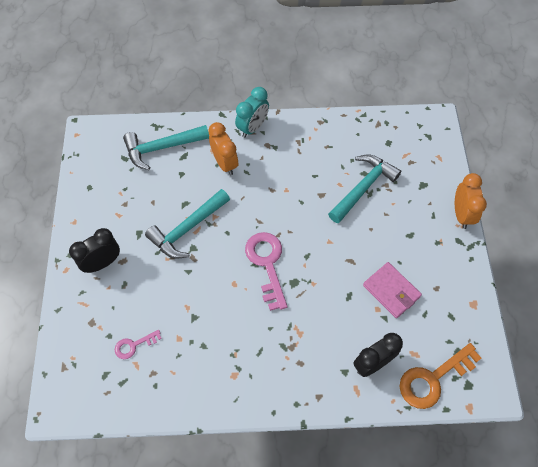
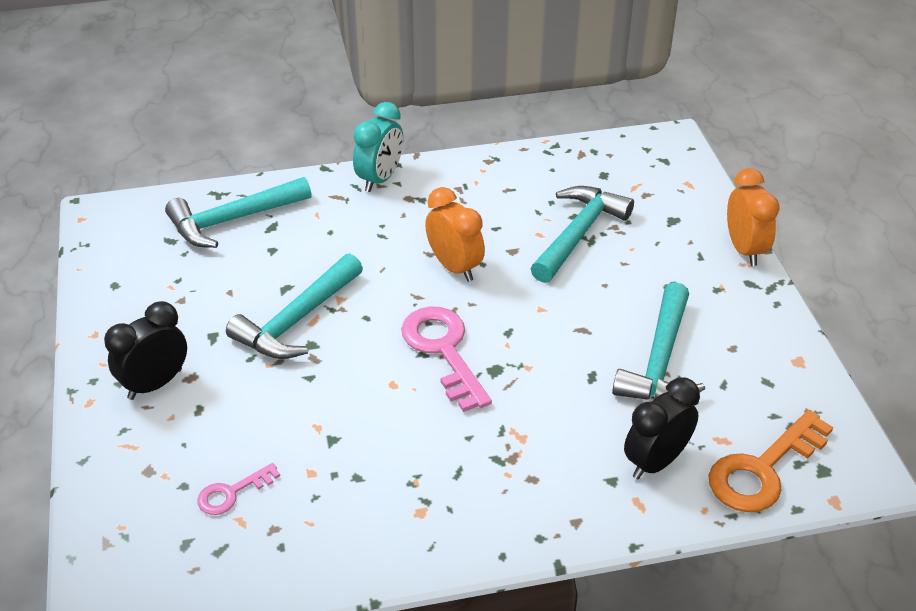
camera: 10 degrees left, 20 degrees down
(225, 163) = (343, 228): orange clock -> orange clock (454, 267)
(391, 291) = (660, 361): pink wallet -> turquoise hammer

